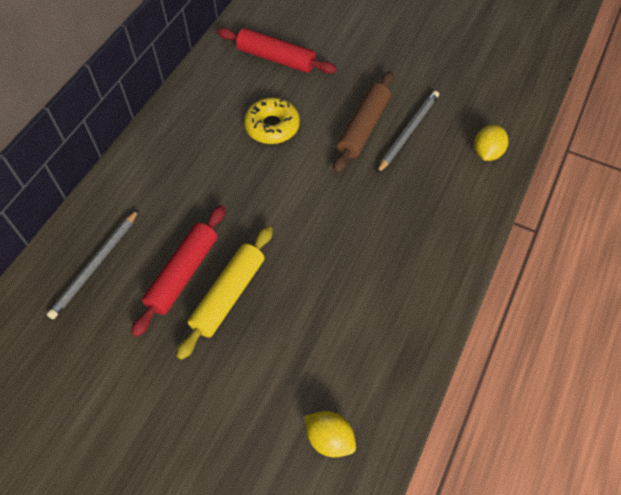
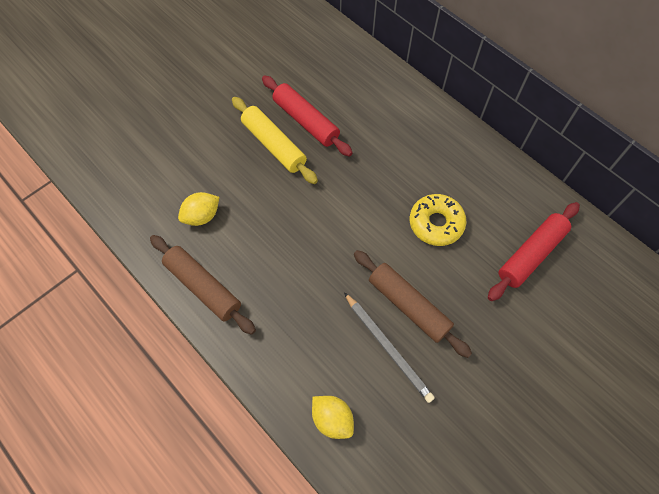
camera: 110 degrees right, 5 degrees up
(96, 265) = (337, 71): grey pencil -> none
(329, 438) = (135, 176): yellow lemon -> yellow lemon (202, 216)
(429, 296) = (203, 287): none -> brown rolling pin

